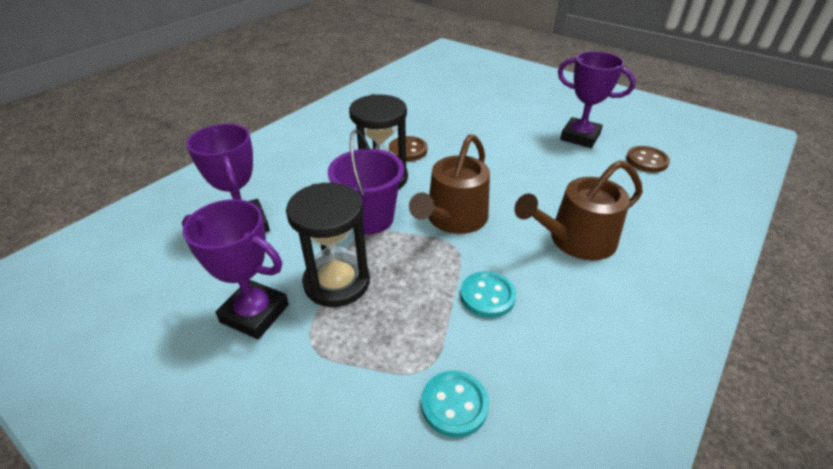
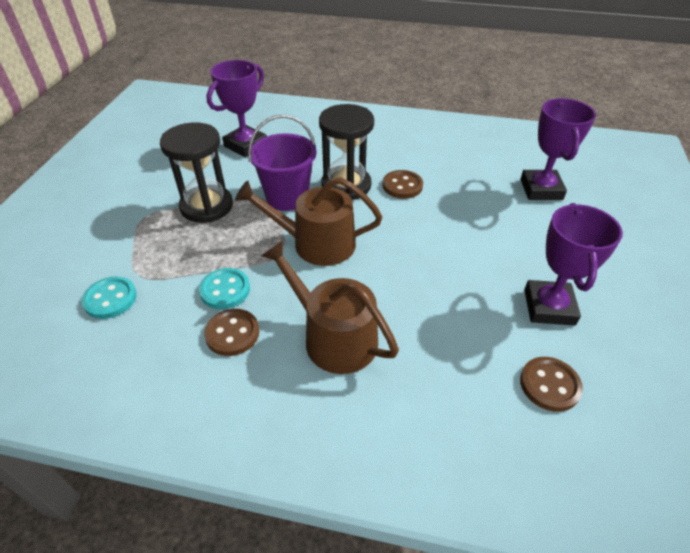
camera: 65 degrees right, 5 degrees up
(255, 313) = (164, 183): purple trophy -> purple trophy (541, 189)
(551, 303) = (232, 333): none -> brown button

